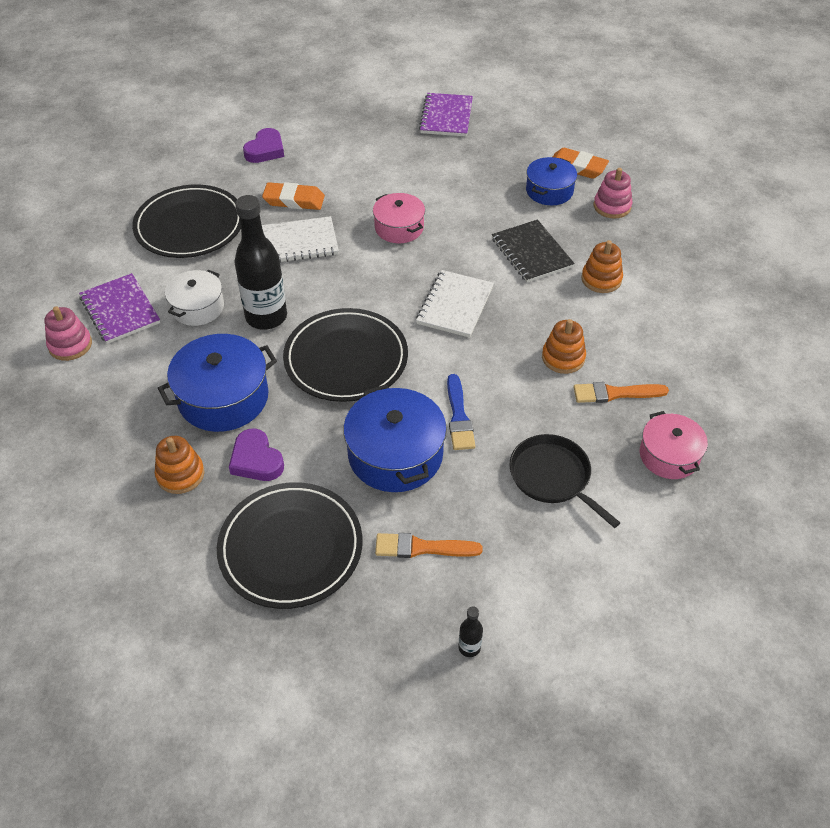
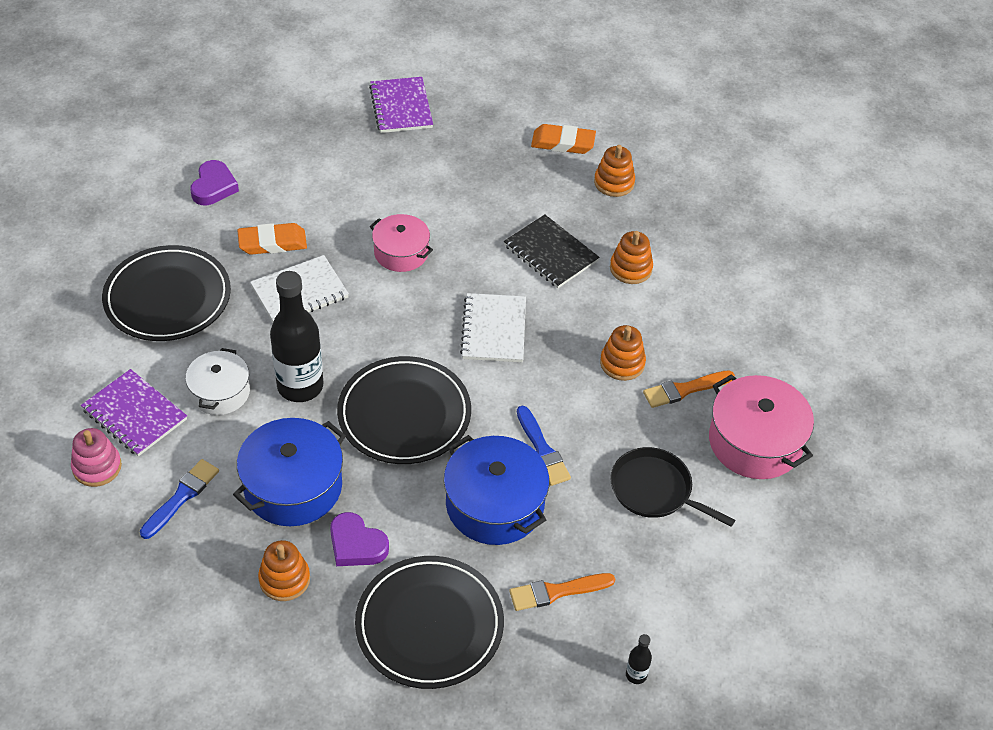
camera: 20 degrees left, 0 degrees up
(126, 384) = (181, 497): none -> blue brush
(549, 191) = (543, 177): blue pot -> none
(612, 206) = (614, 183): pink stacking toy -> orange stacking toy
(669, 455) = (755, 442): pink pot -> pink pot, size x1.58

